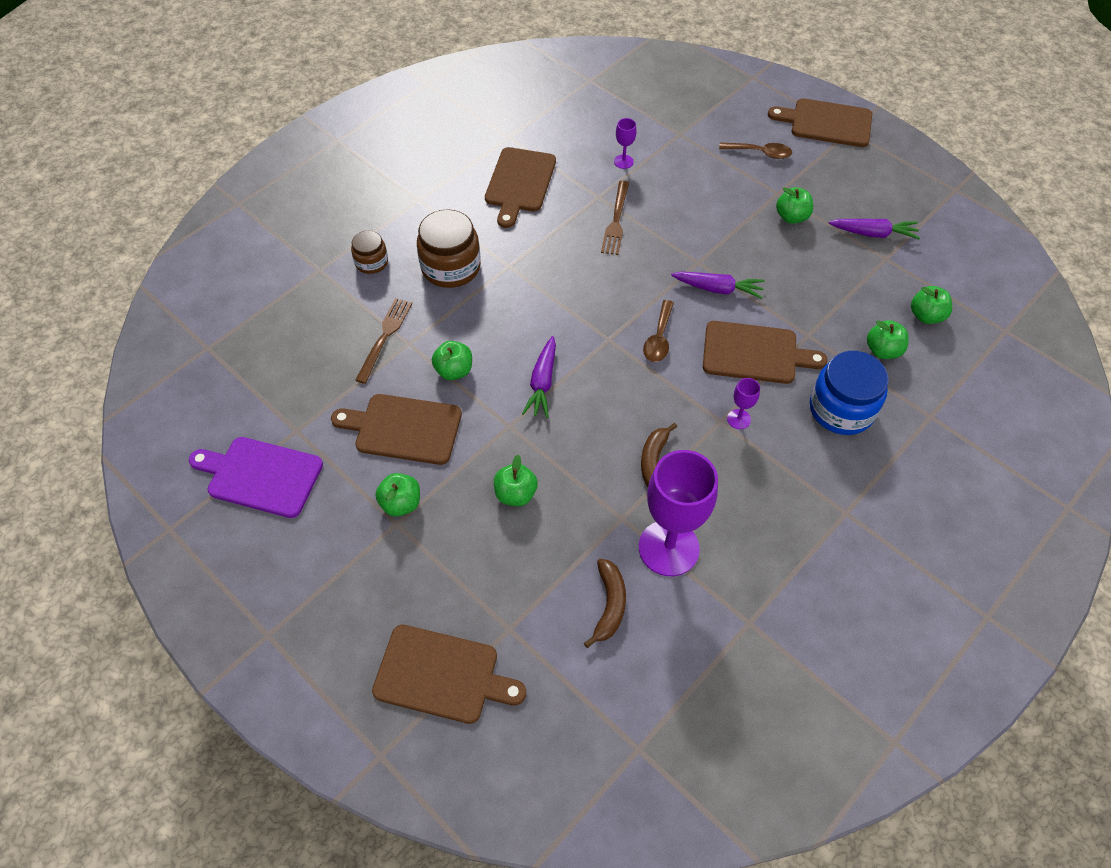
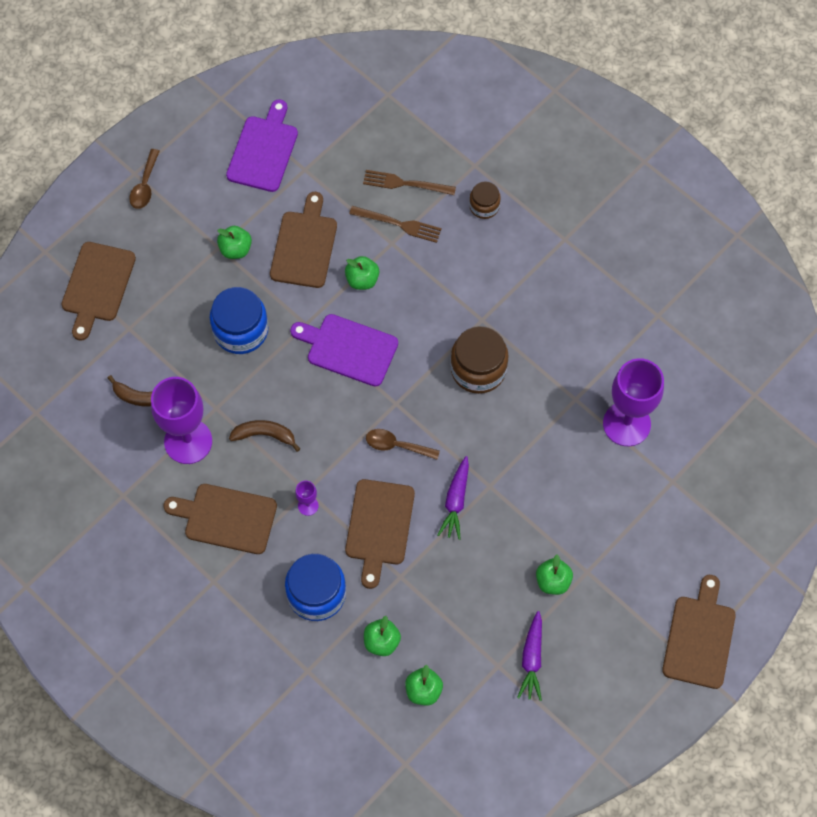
camera: 90 degrees right, 10 degrees up
(451, 267) = (479, 271): brown jar -> brown jar (478, 369)
(515, 494) = (241, 330): green apple -> blue jar
(520, 183) = (591, 327): brown cutting board -> brown cutting board (226, 518)
(542, 383) = (348, 349): purple carrot -> purple cutting board
(616, 221) = (541, 414): brown fork -> brown fork (404, 183)
(623, 161) = (626, 424): purple goblet -> purple goblet, size x2.37
(760, 153) = (646, 561): brown spoon -> brown spoon (145, 185)

